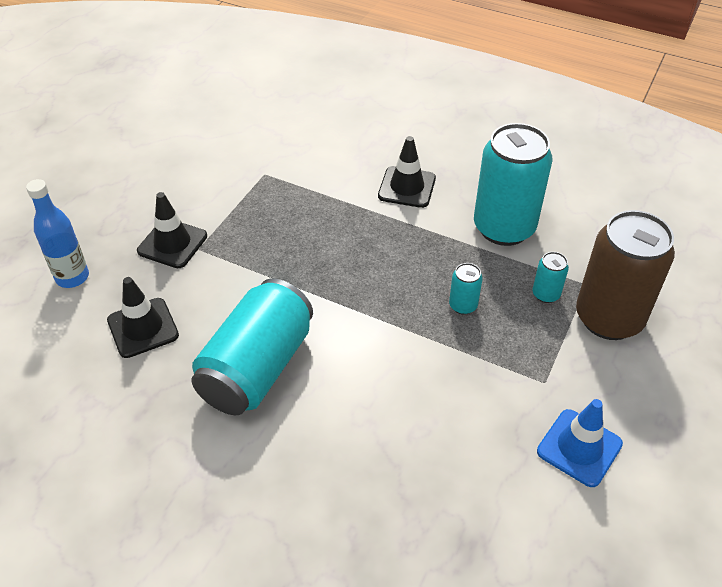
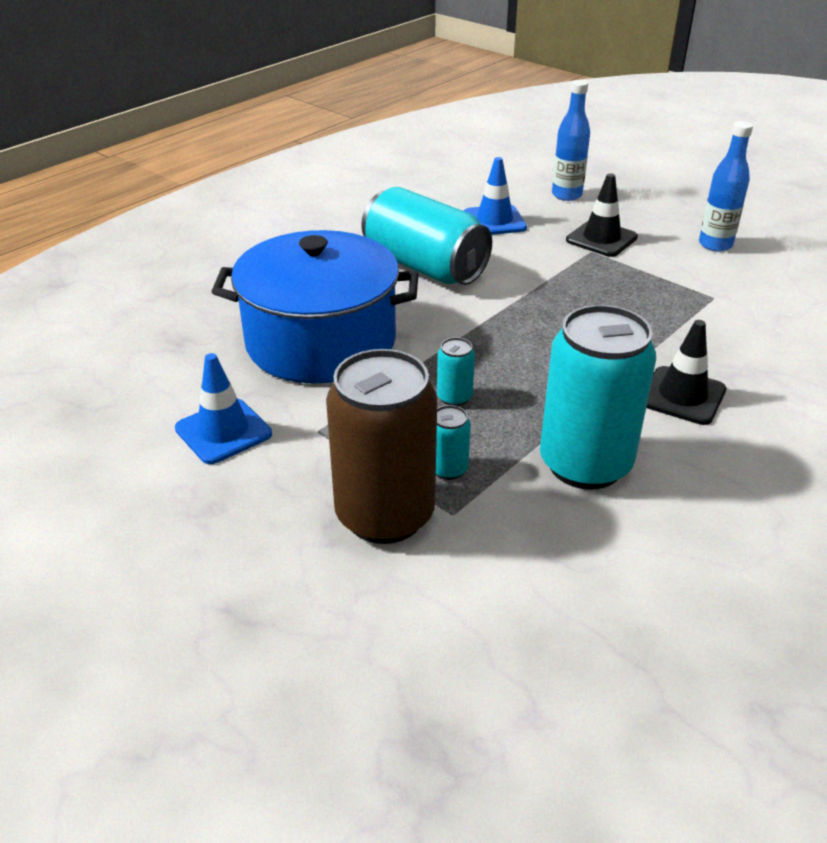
camera: 105 degrees right, 10 degrees down
(143, 328) = (494, 221): black traffic cone -> blue traffic cone
(172, 173) = (715, 245): none -> blue bottle
(422, 417) = (321, 342): none -> blue pot

